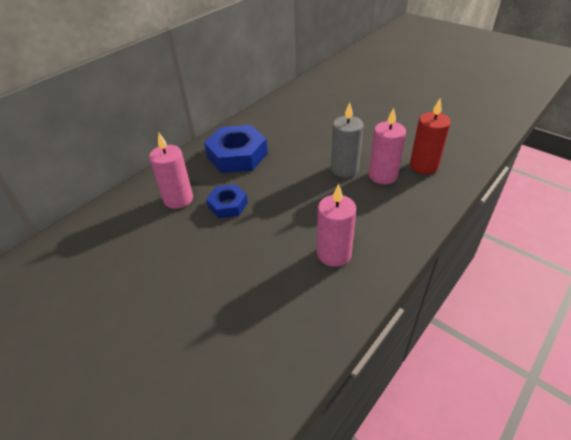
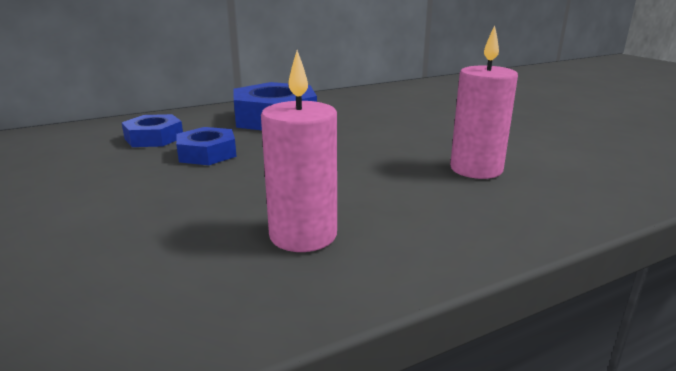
camera: 20 degrees right, 20 degrees down
(178, 199) = (154, 138): pink candle -> blue nut
(344, 169) = (416, 153): grey candle -> none
(423, 166) = (561, 172): red candle -> none

